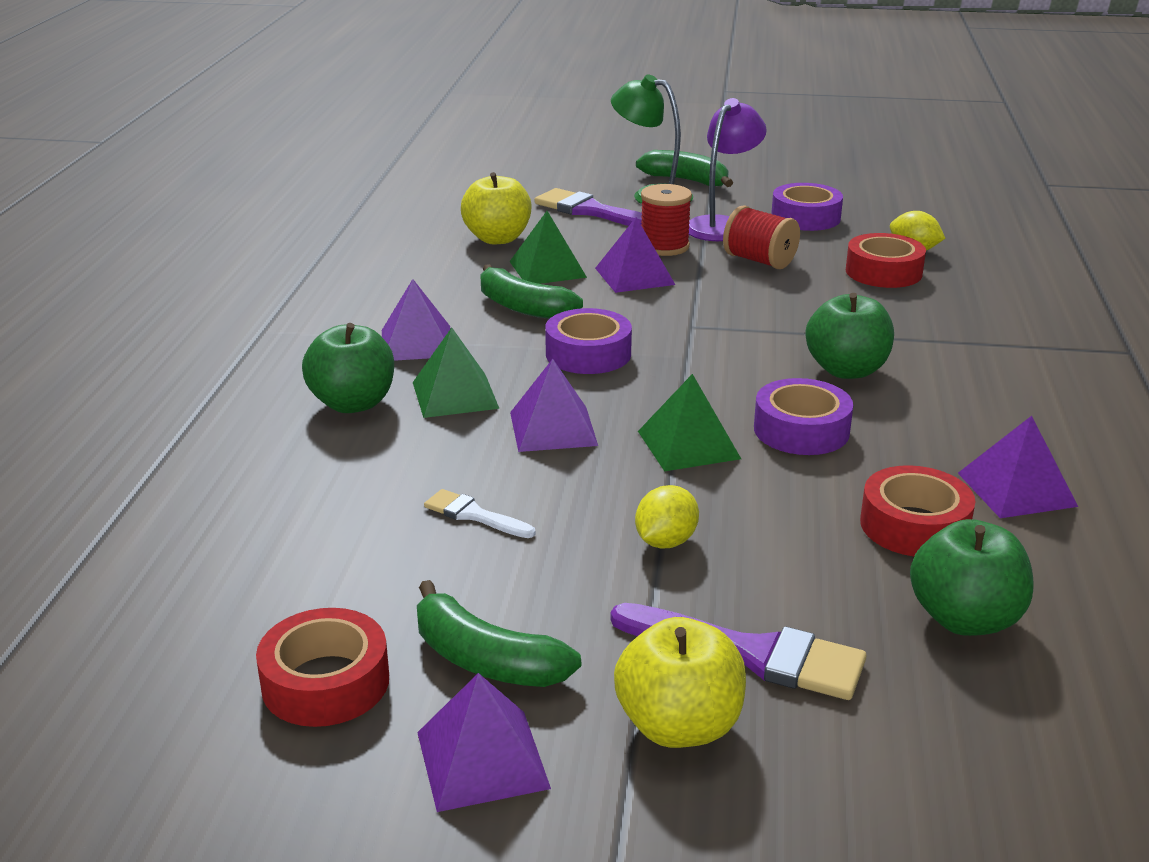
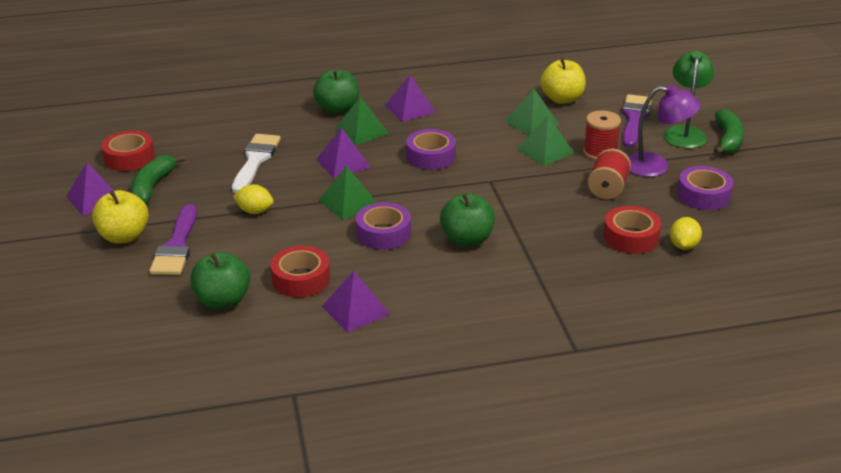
camera: 70 degrees right, 5 degrees up
(474, 515) = (255, 160): white brush -> white brush, size x1.82
(523, 307) = (474, 126): green banana -> none
(634, 276) = (545, 151): purple pyramid -> green pyramid

